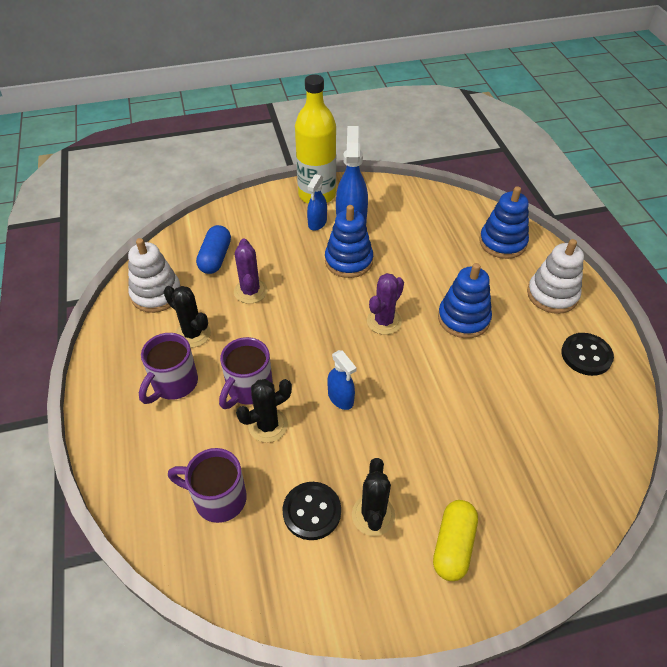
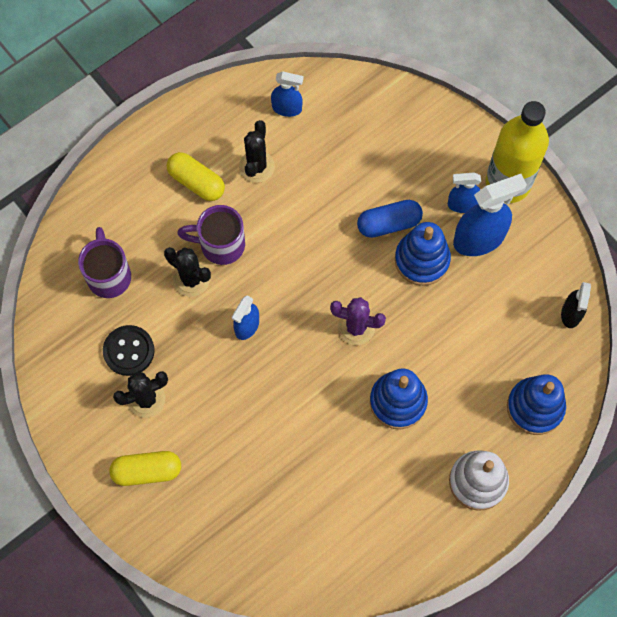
camera: 65 degrees right, 20 degrees up
(156, 294) = (287, 108): white stacking toy -> blue spray bottle
(174, 384) = (196, 182): purple mug -> yellow capsule
(215, 258) = (359, 133): blue capsule -> blue capsule (389, 224)
(250, 291) = (332, 188): purple cactus -> none
(437, 200) = (571, 314): none -> black spray bottle
(586, 355) = (407, 535): black button -> none

